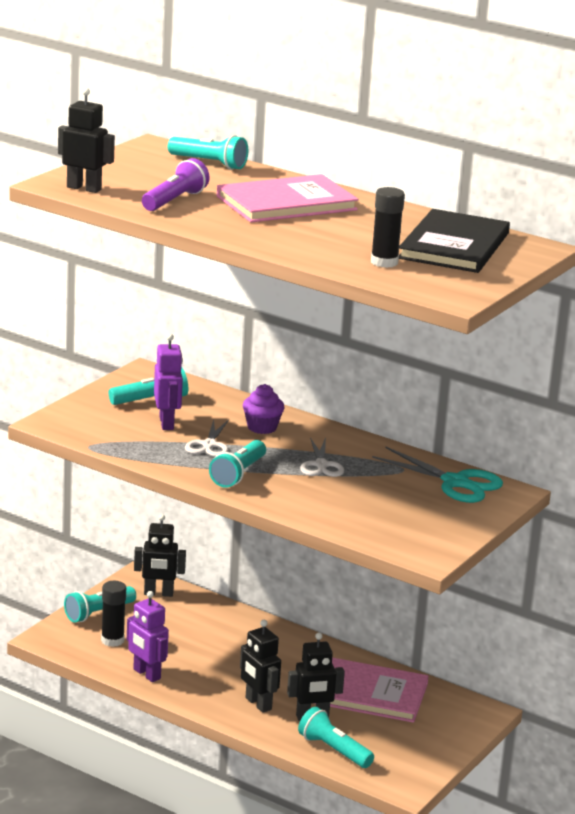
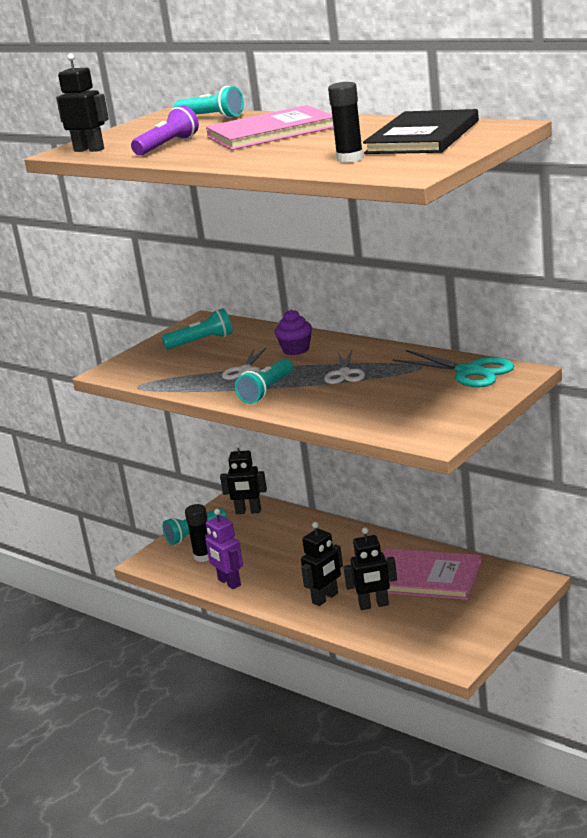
camera: 10 degrees right, 0 degrees up
(167, 423) = (211, 358): purple robot -> none
(258, 704) = (325, 598): black robot -> black robot turned 105 degrees counterclockwise
(333, 750) = (391, 634): turquoise flashlight -> none

